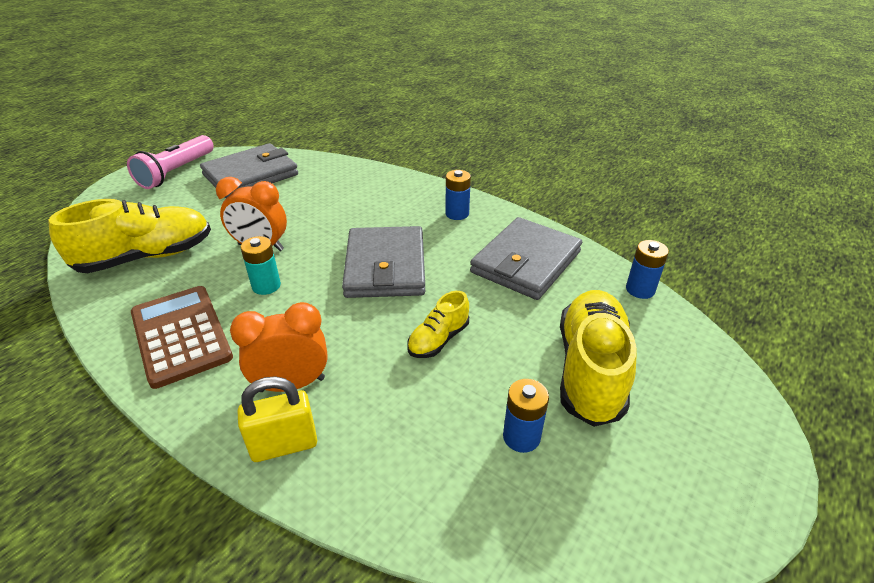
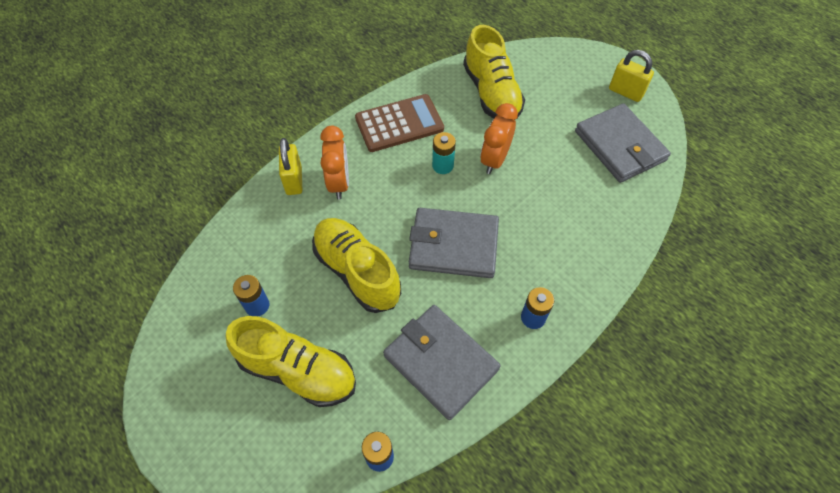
camera: 100 degrees right, 20 degrees up
(176, 172) = (625, 92): pink flashlight -> yellow padlock
(438, 339) = (357, 272): yellow shoe -> yellow shoe, size x1.94

